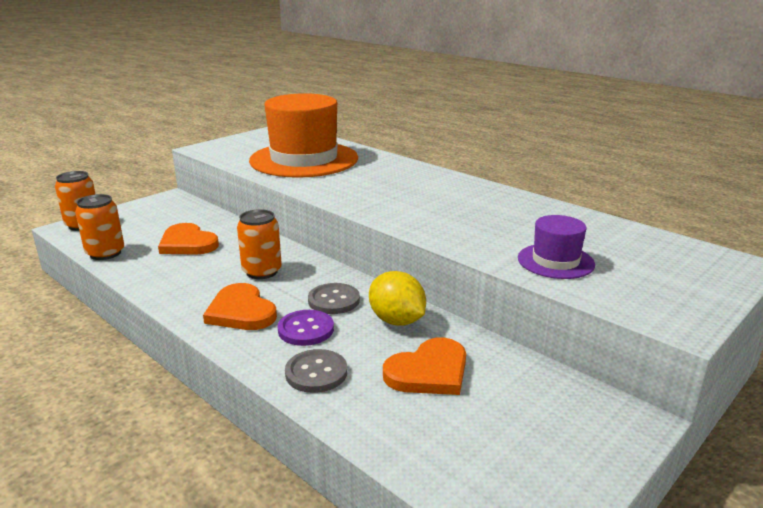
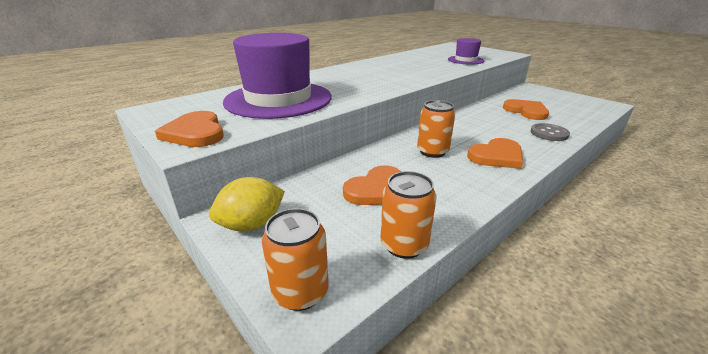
camera: 85 degrees left, 5 degrees up
(225, 146) = (195, 133): none -> orange heart
(304, 159) = (278, 99): orange hat -> purple hat
(306, 329) = (507, 136): purple button -> none
(334, 300) = (467, 129): grey button -> none
(397, 320) = (482, 115): yellow lemon -> yellow lemon (252, 224)

